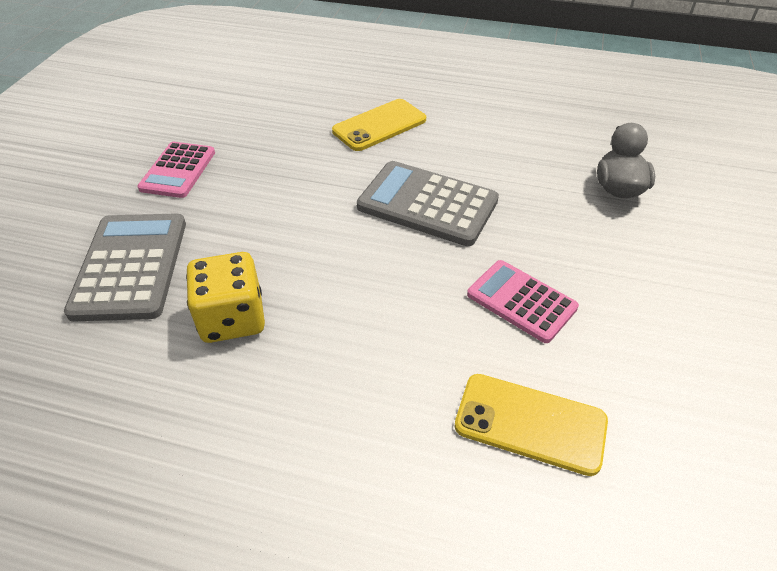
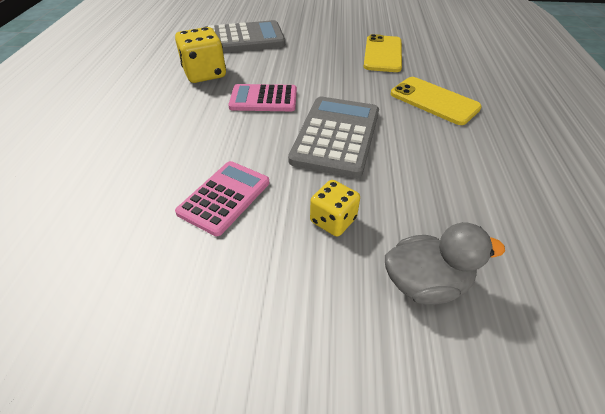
camera: 80 degrees right, 0 degrees up
(178, 170) = (331, 35): pink calculator -> pink calculator (263, 99)
(530, 423) = (98, 205): yellow phone -> yellow phone (383, 54)
(554, 226) = (333, 220): none -> yellow dice

